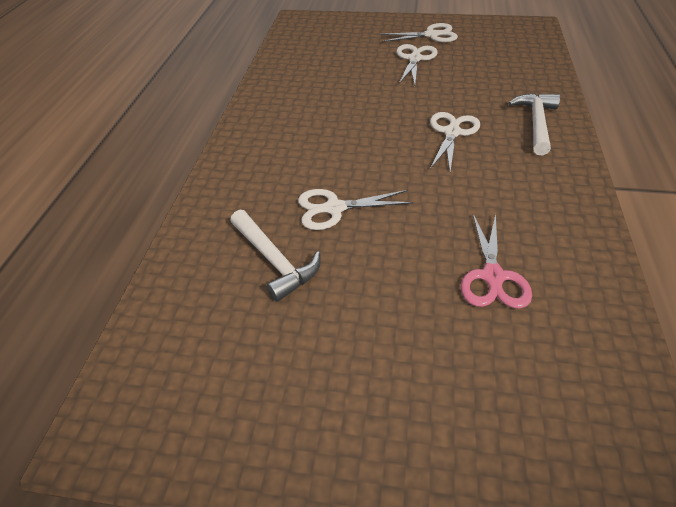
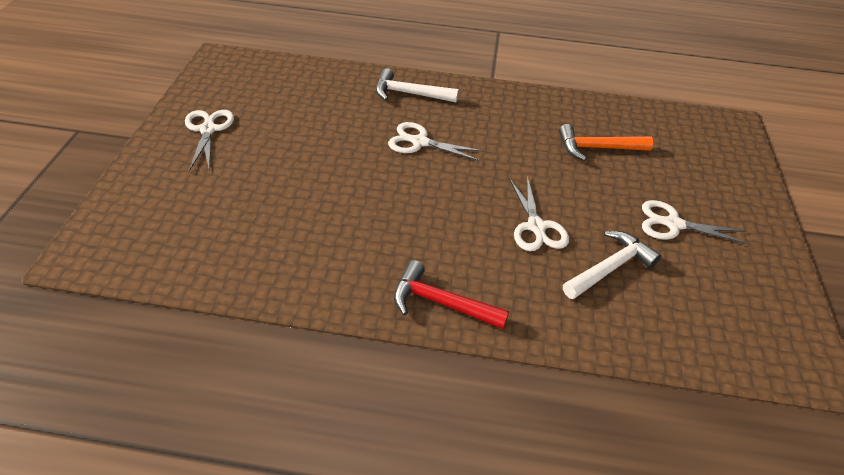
camera: 95 degrees left, 0 degrees up
(243, 150) = (442, 303): none -> red hammer
(414, 59) = (264, 149): white scissors -> white scissors (673, 224)
(493, 276) = (597, 148): pink scissors -> orange hammer

